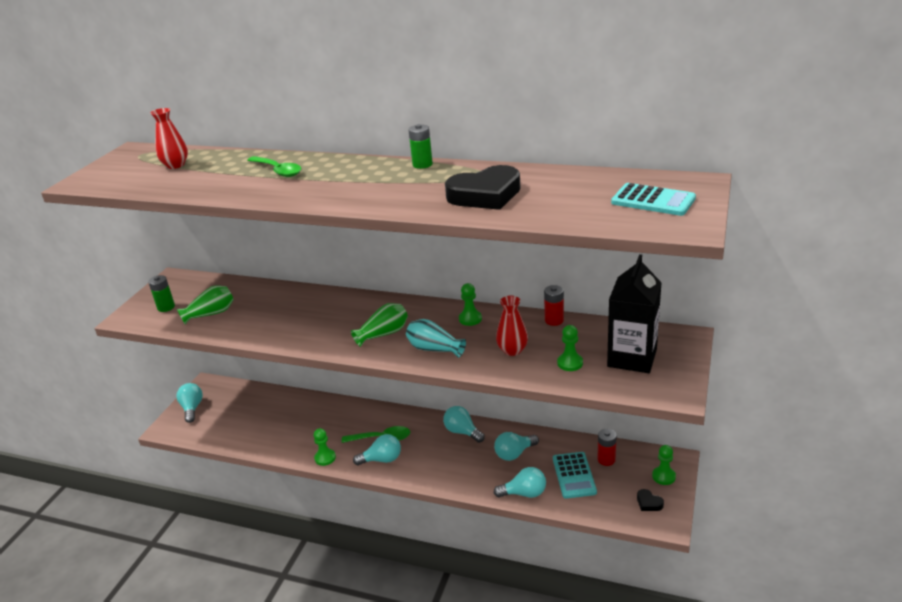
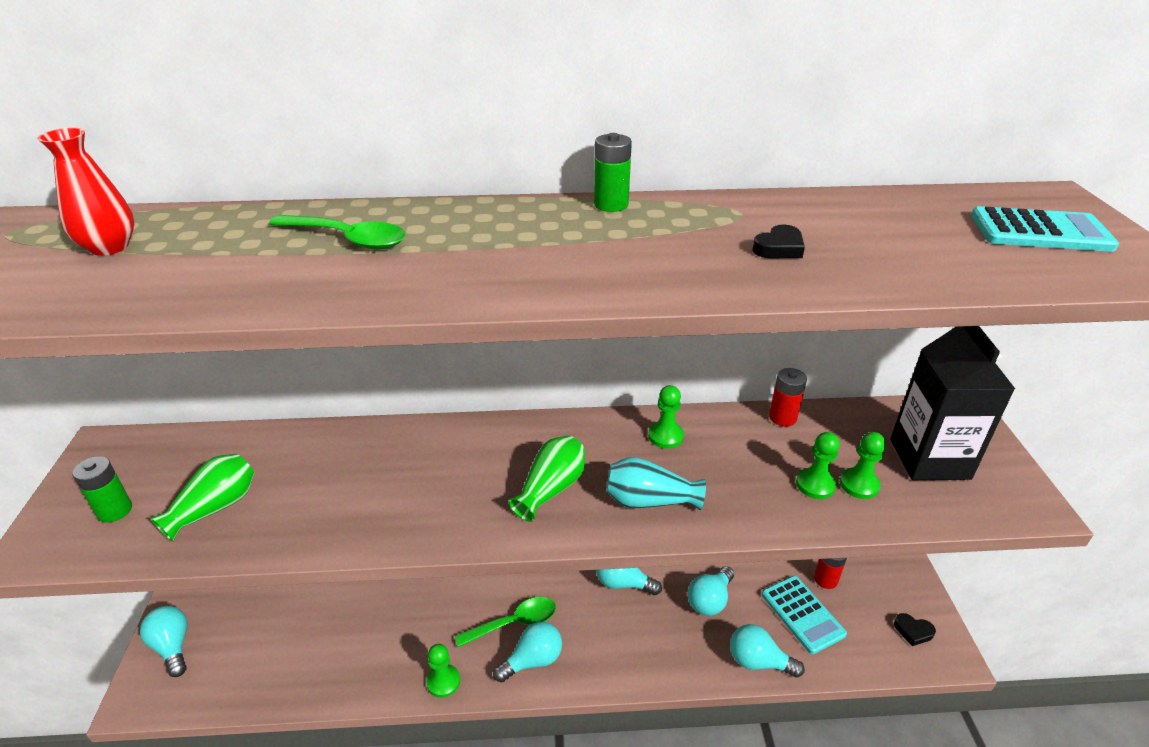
camera: 25 degrees left, 5 degrees up
(485, 195) = (779, 248): black heart -> black heart, size x0.43
(512, 350) = (765, 479): red vase -> none
(524, 493) = (758, 661): turquoise light bulb -> turquoise light bulb turned 135 degrees counterclockwise
(663, 476) = (904, 586): green pawn -> green pawn (815, 485)

